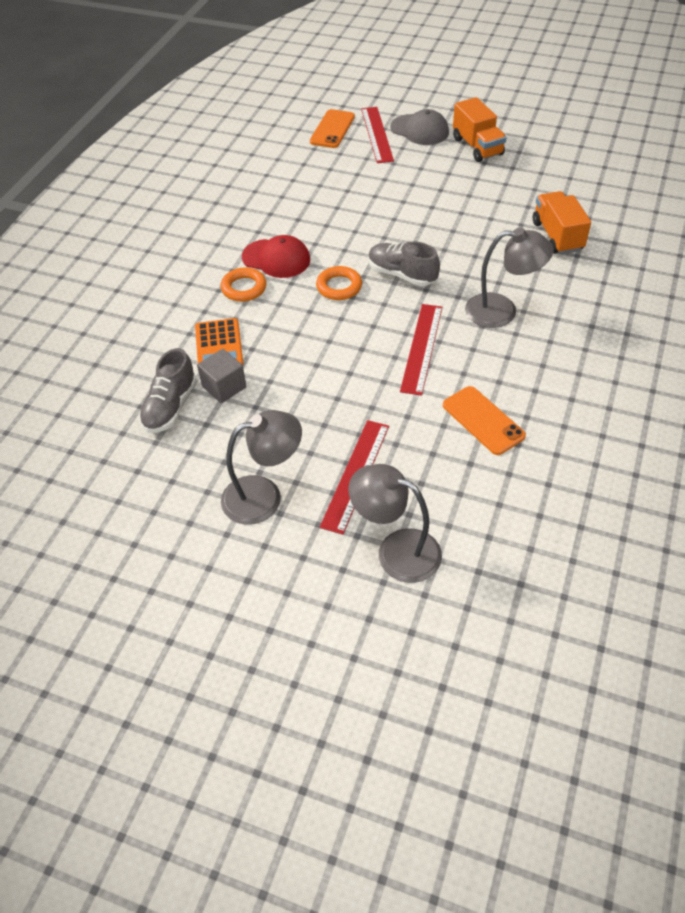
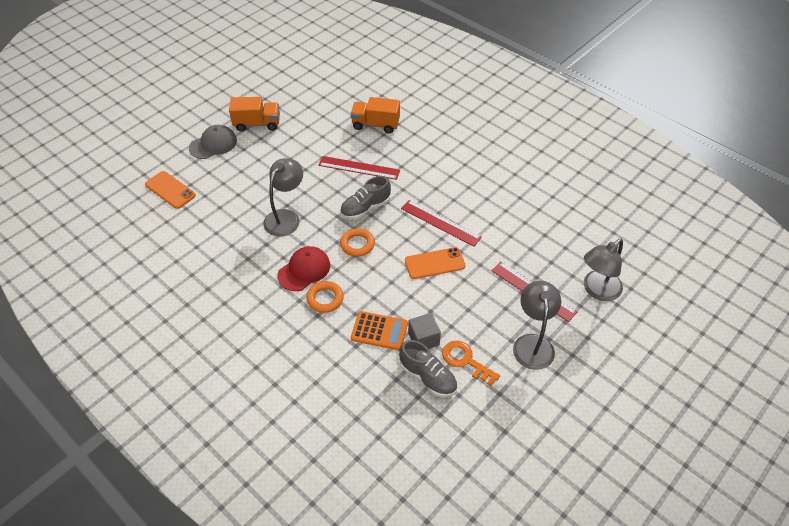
camera: 70 degrees left, 0 degrees up
(208, 435) = (465, 361): none -> orange key
(377, 134) = (199, 168): red ruler -> red ruler (359, 168)
(483, 420) = (514, 217): orange phone -> orange phone (434, 263)
(502, 311) = (428, 174): grey lamp -> grey lamp (286, 217)

